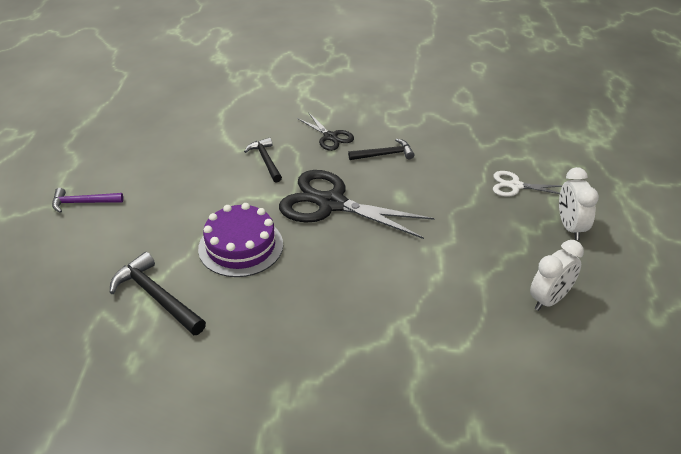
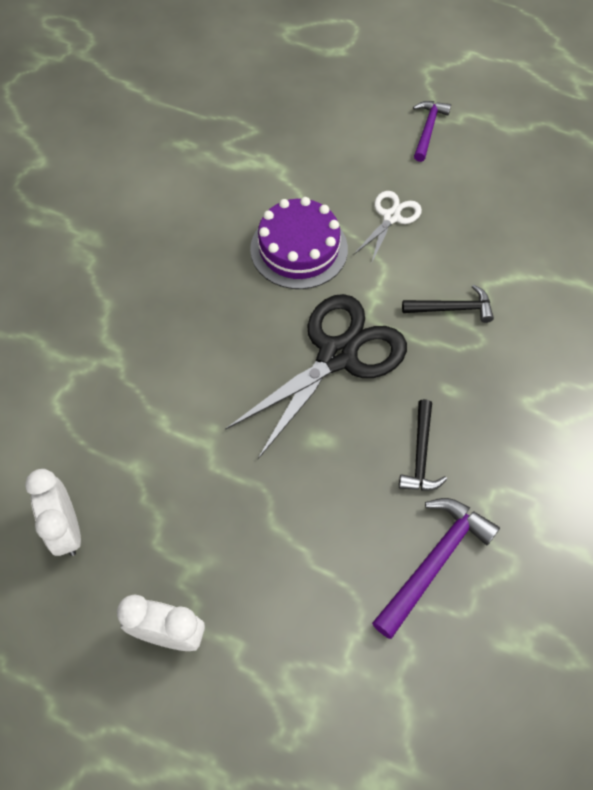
camera: 110 degrees right, 20 degrees up
(156, 296) = (256, 170): black hammer -> none
(330, 137) = (485, 399): black scissors -> none
(447, 138) = (434, 561): none -> purple hammer
(515, 186) = (284, 605): white scissors -> white scissors (391, 217)

